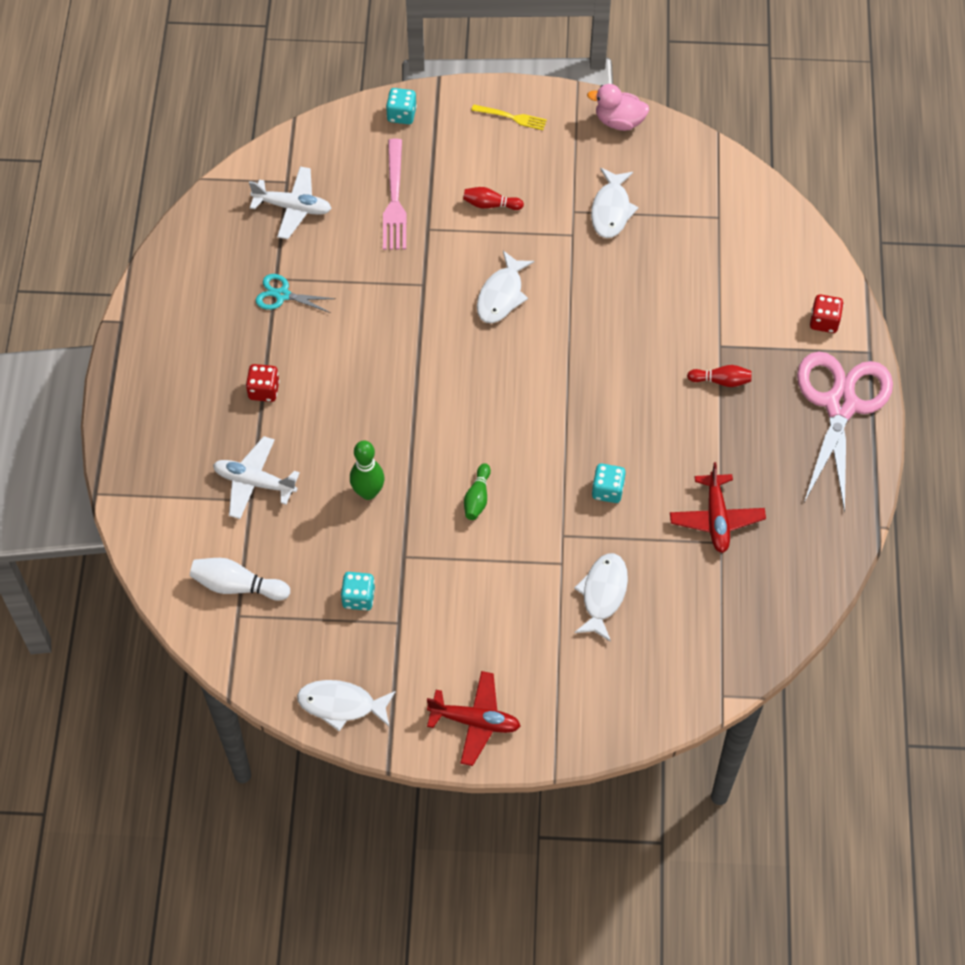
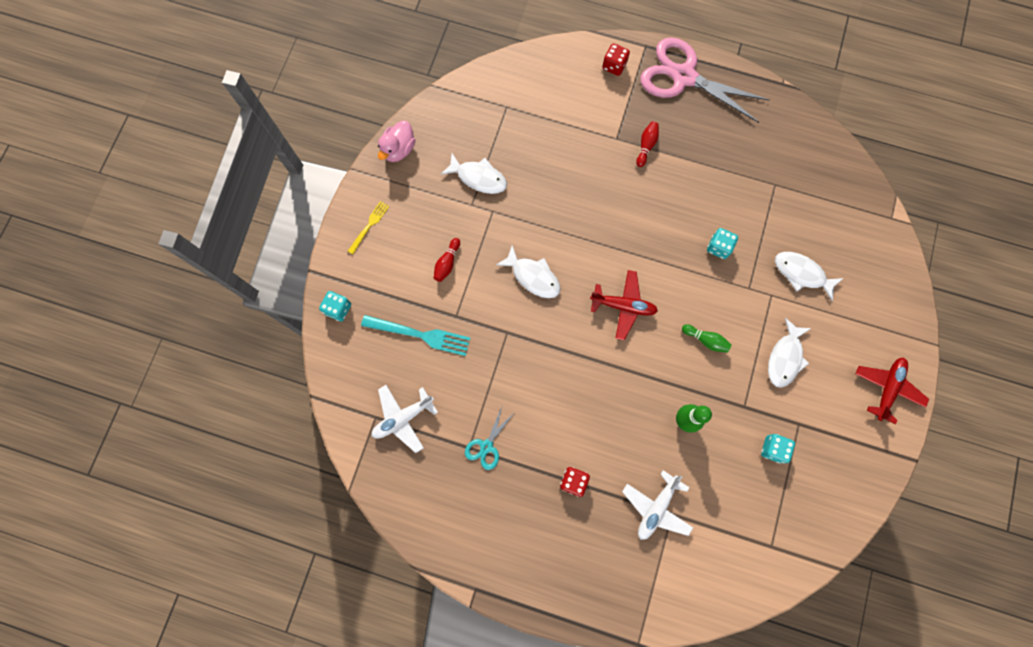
camera: 75 degrees left, 15 degrees up
(237, 586) = (746, 541): white bowling pin -> none
(293, 207) = (403, 418): white plane -> white plane turned 150 degrees counterclockwise
(341, 705) = (859, 483): white fish -> white fish (785, 358)
(395, 200) = (421, 335): pink fork -> turquoise fork
(716, 518) = (756, 182): red plane -> red plane (623, 306)

